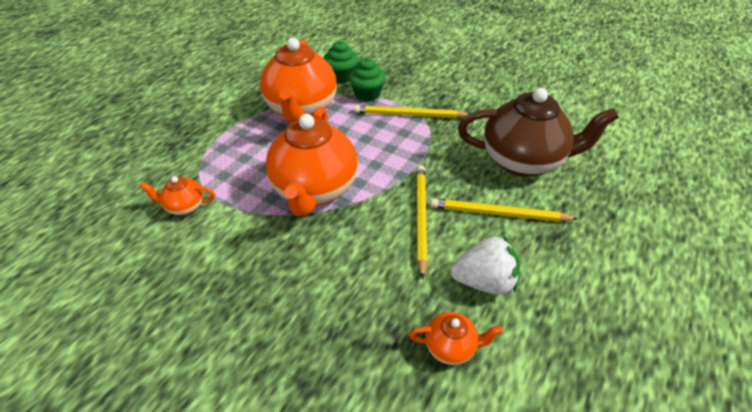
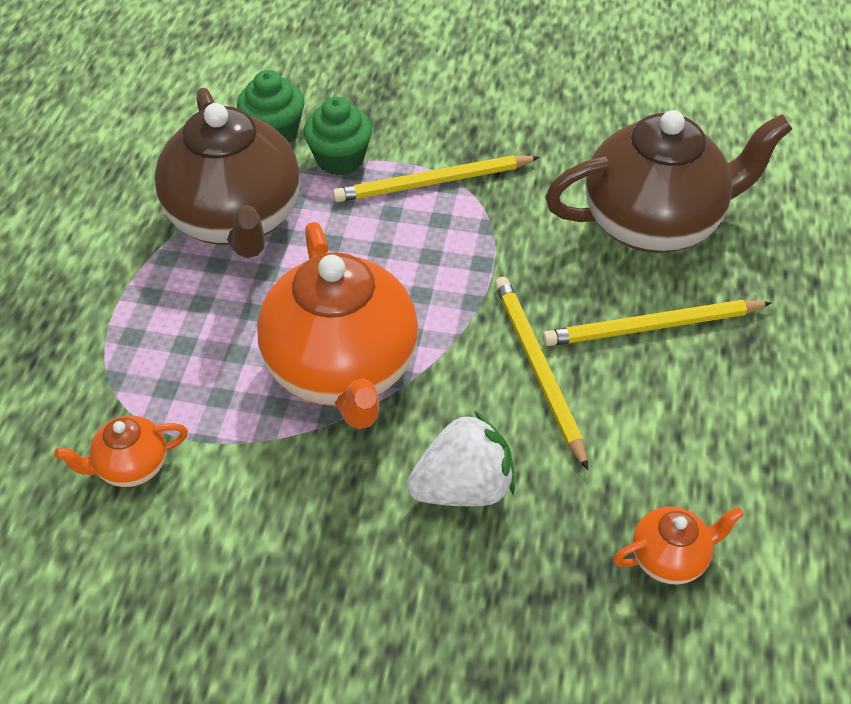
camera: 20 degrees left, 5 degrees up
(301, 109) = (236, 220): orange teapot -> brown teapot
(484, 281) = (675, 444): white strawberry -> white strawberry (463, 488)

